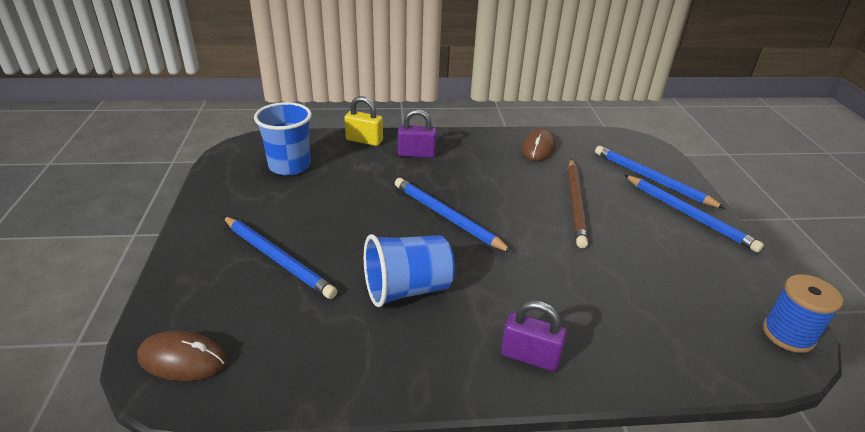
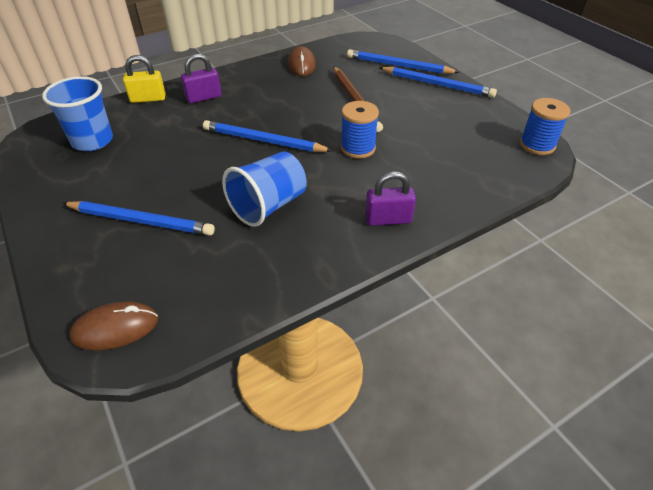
camera: 25 degrees left, 10 degrees up
(545, 259) = (358, 148): none -> blue spool

